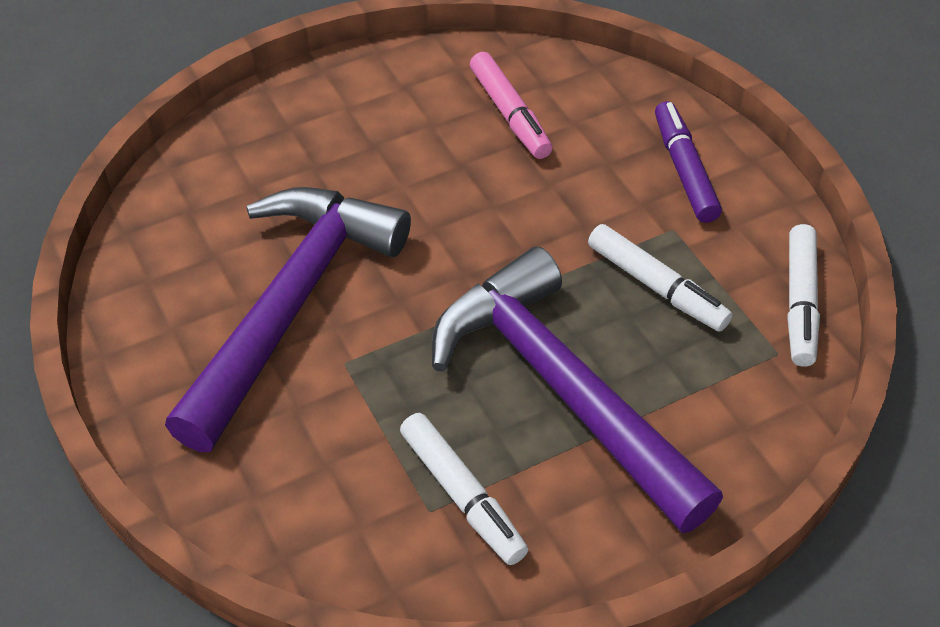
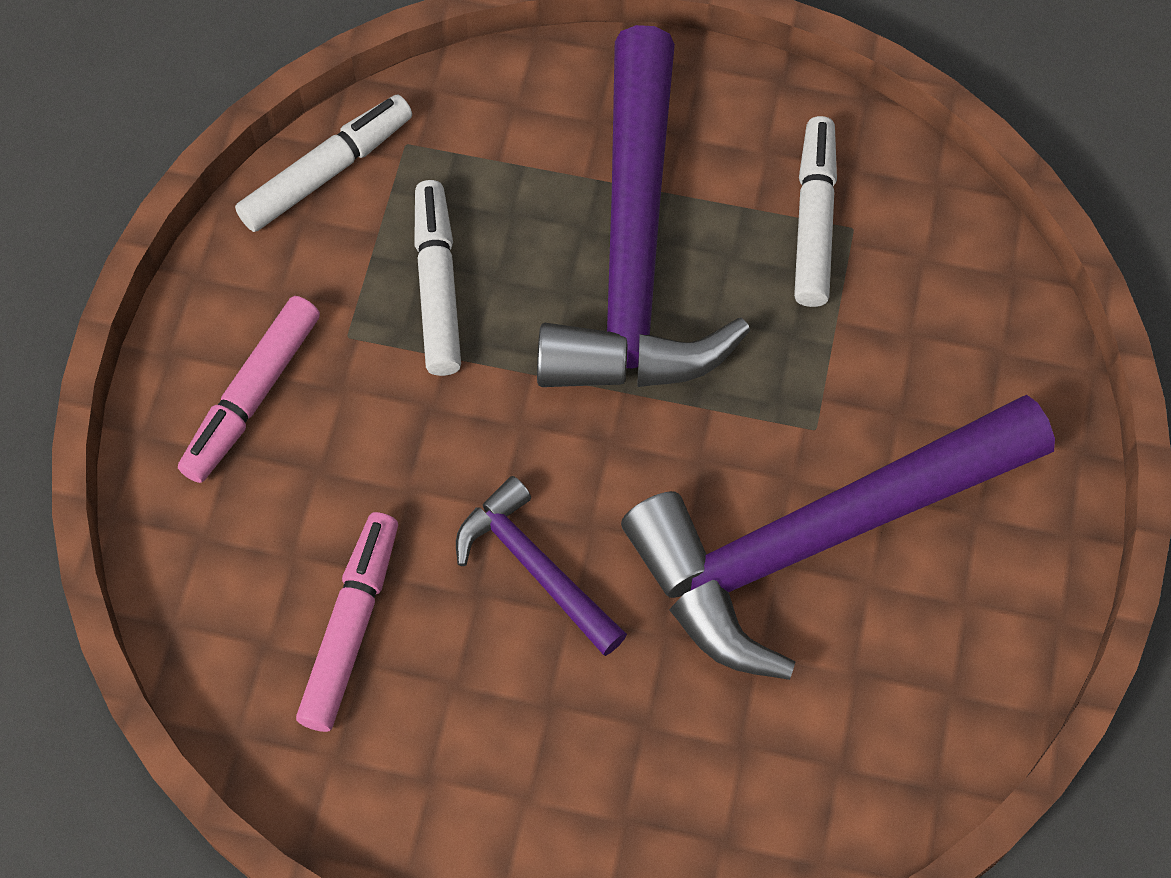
camera: 140 degrees left, 15 degrees up
(443, 192) = (535, 567): none -> purple hammer
(684, 170) = (252, 396): purple marker -> pink marker

